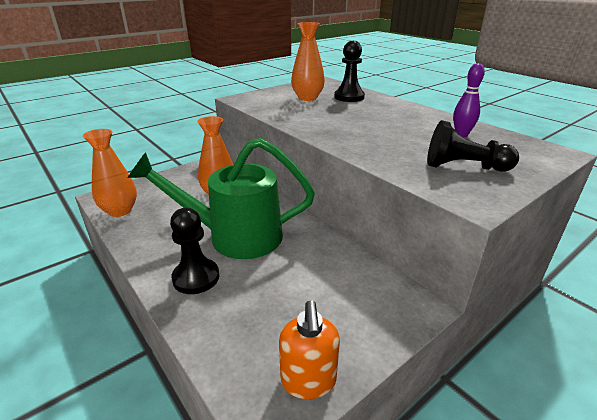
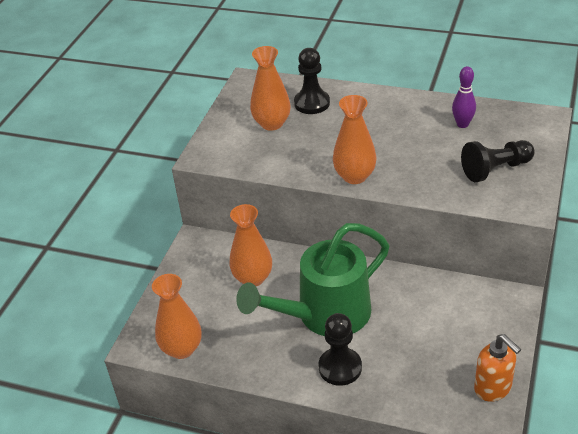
camera: 30 degrees left, 10 degrees up
(326, 134) = (354, 176): none -> orange vase

